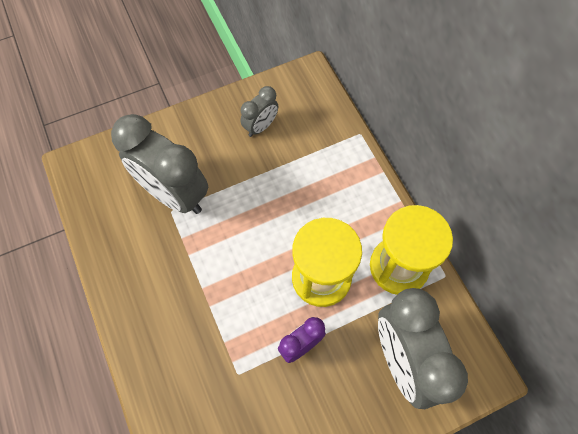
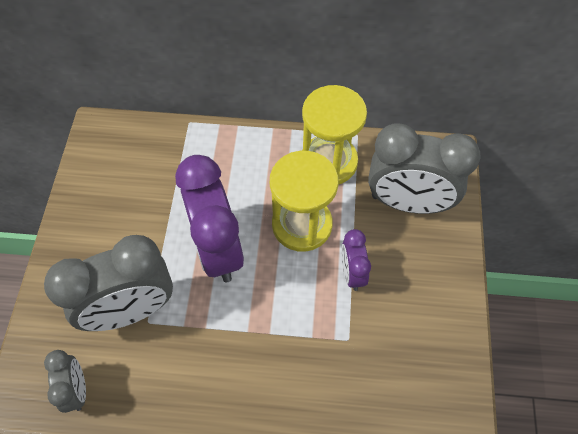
camera: 60 degrees left, 5 degrees down
(259, 225) = (218, 249): none -> purple clock
(260, 126) = (119, 196): grey clock -> grey clock (77, 389)

